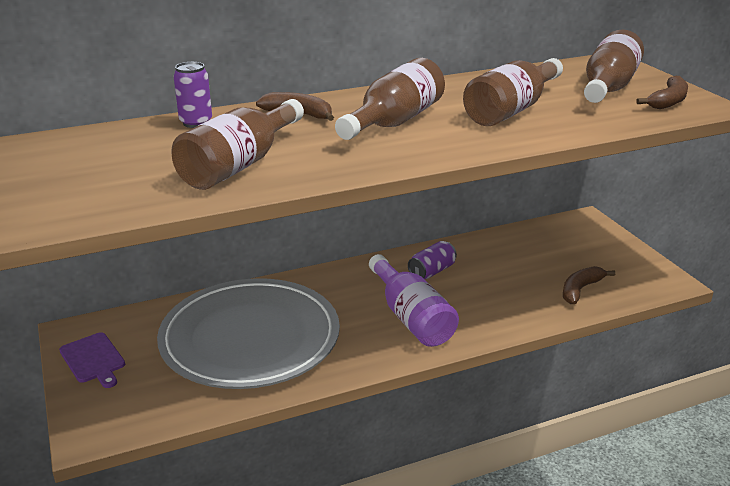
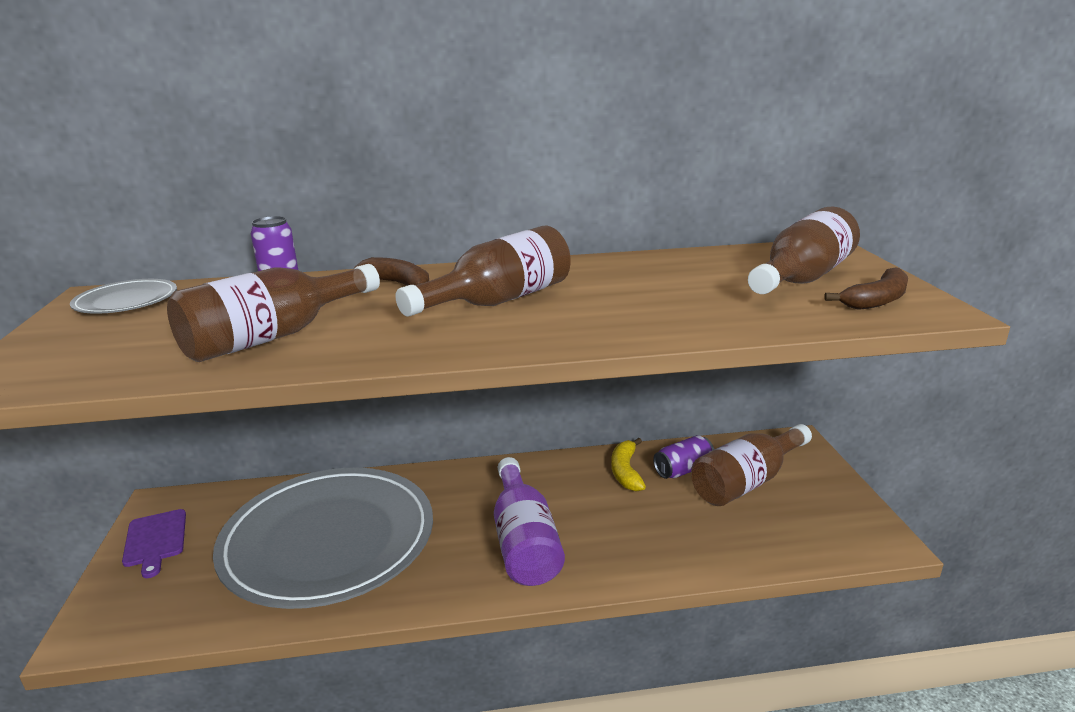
camera: 15 degrees right, 5 degrees down
(68, 146) = (126, 301): none -> grey plate
(432, 271) = (577, 485): purple can -> purple can (683, 470)
(465, 257) = (625, 471): none -> yellow banana
(511, 110) = (655, 297): brown bottle -> brown bottle (747, 482)
(580, 289) = (754, 535): brown banana -> none

